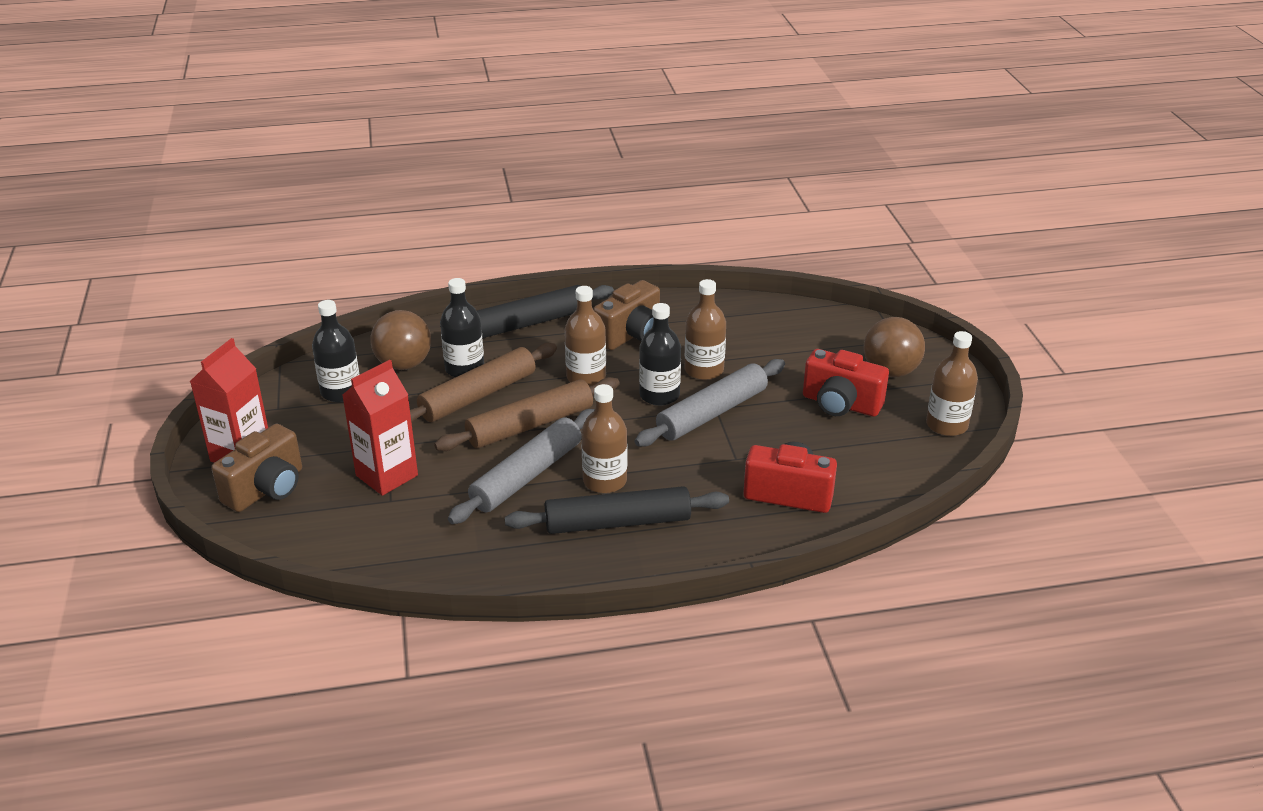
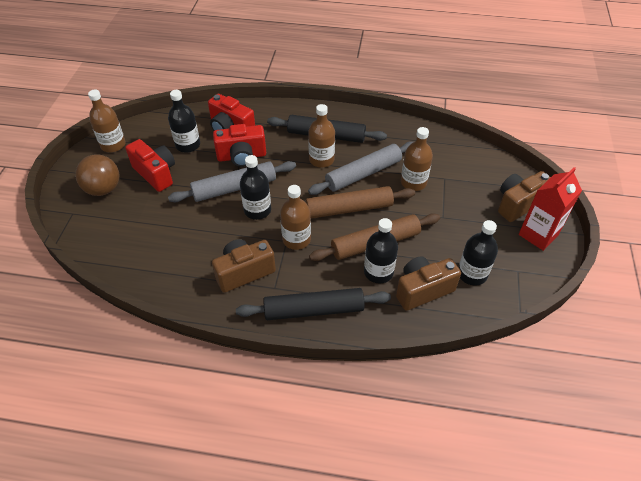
camera: 160 degrees left, 15 degrees up
(387, 475) = (445, 195): red carton -> none
(404, 364) = (423, 290): brown ball -> brown camera
(704, 370) = (216, 223): brown bottle -> brown bottle (413, 182)
(735, 455) = (241, 156): none -> red camera
(834, 452) = (188, 145): none -> black bottle

